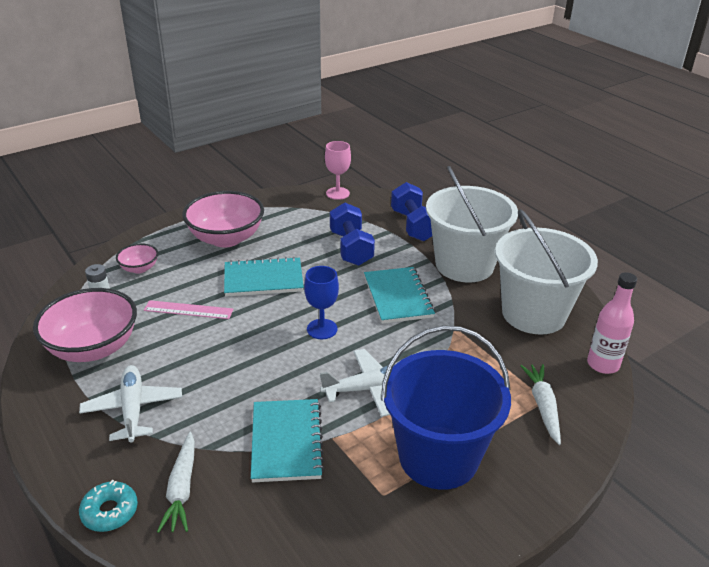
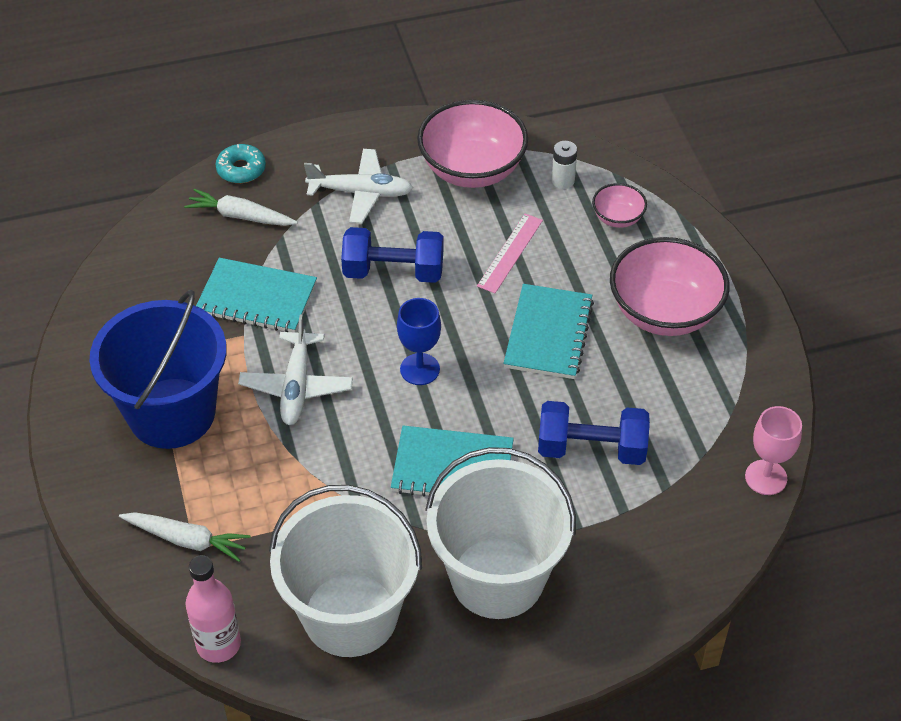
camera: 110 degrees right, 15 degrees up
(413, 225) = (631, 550): blue dumbbell -> blue dumbbell (393, 272)

